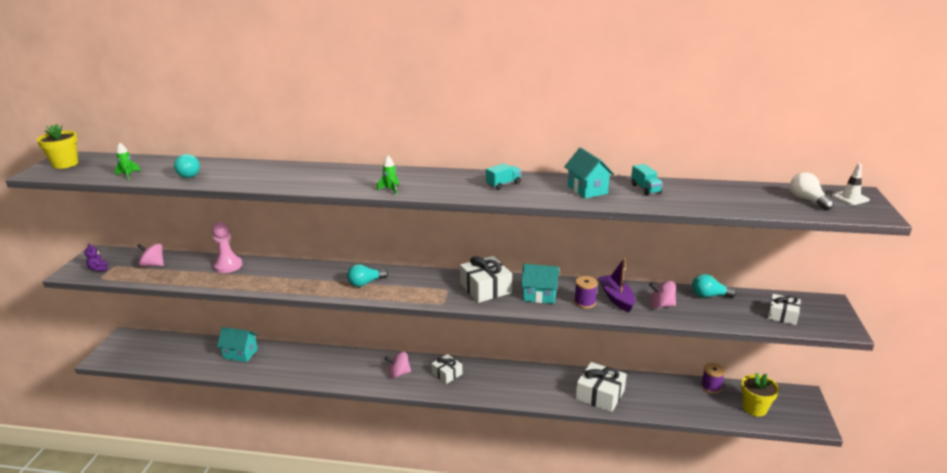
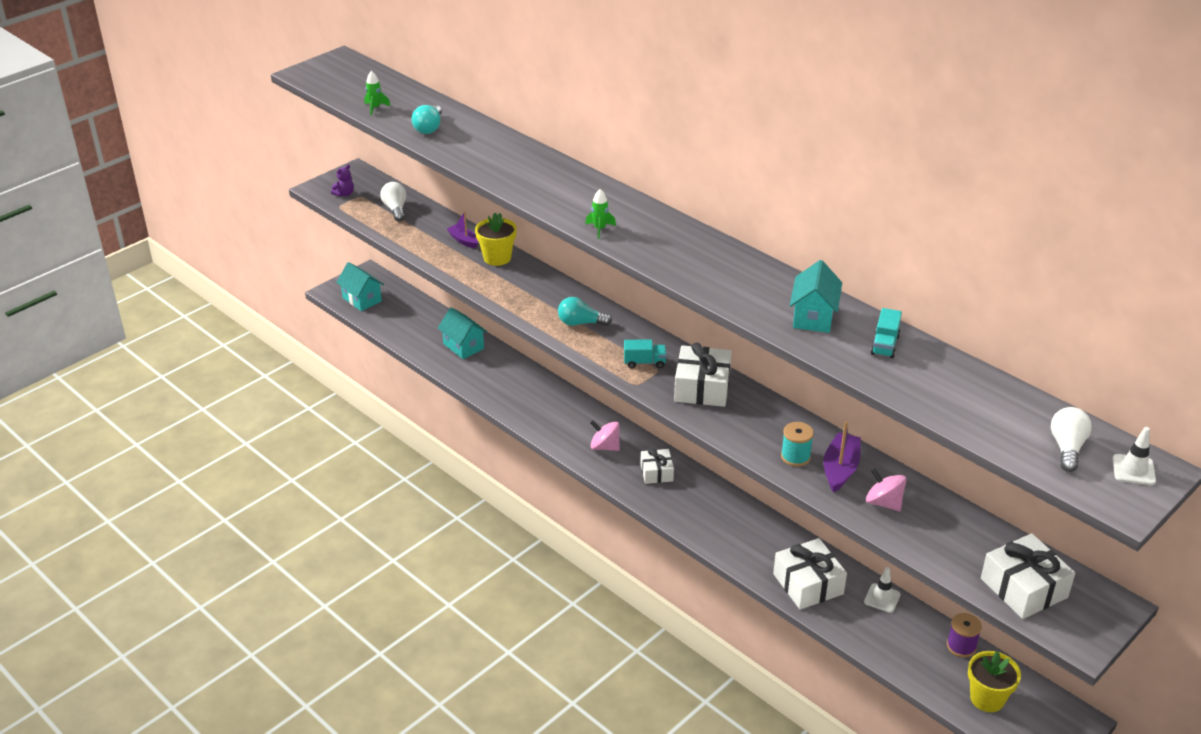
camera: 35 degrees right, 10 degrees up
(65, 164) = (333, 69): yellow flower pot -> yellow flower pot (497, 258)
(99, 269) = (344, 194): purple teddy bear -> purple teddy bear turned 150 degrees counterclockwise
(153, 265) = (395, 209): pink spinning top -> white light bulb
(228, 266) = (463, 240): pink pawn -> purple boat
(503, 184) = (728, 270): turquoise truck -> turquoise truck (644, 362)
(539, 295) = (753, 424): turquoise house -> turquoise house (362, 299)
(585, 302) = (795, 457): purple spool -> turquoise spool
(645, 382) = (882, 598): none -> white traffic cone
(709, 295) = (962, 520): turquoise light bulb -> none
(782, 315) = (1023, 588): white gift -> white gift, size x1.63

